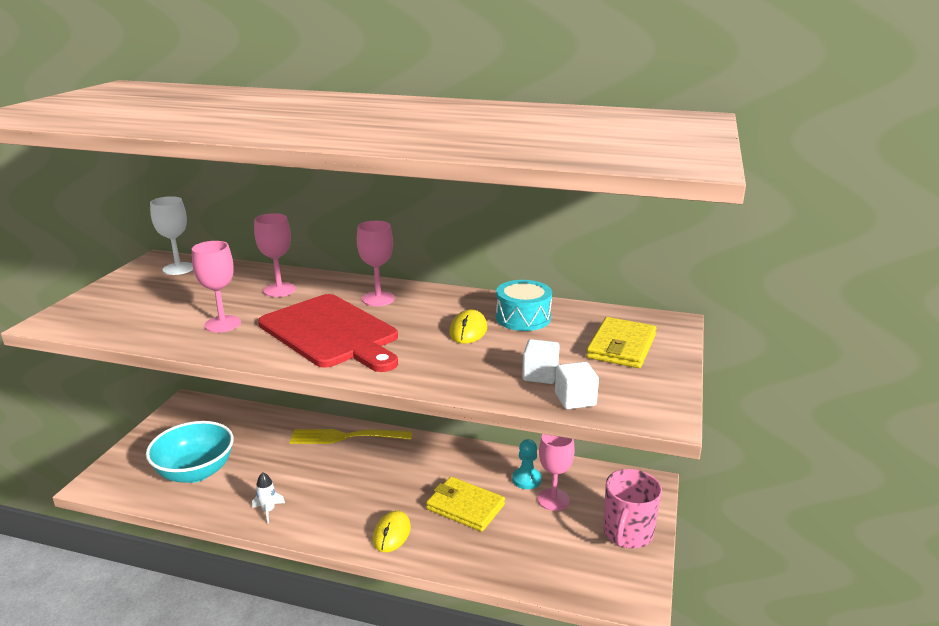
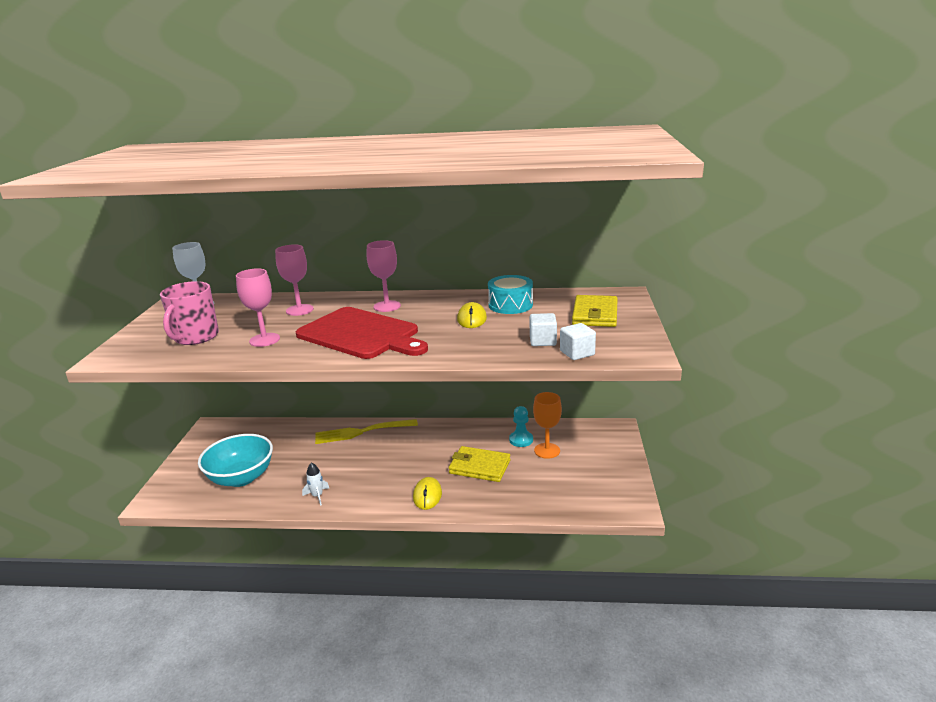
camera: 10 degrees left, 0 degrees up
(553, 500) = (547, 451): pink goblet -> orange goblet
(627, 533) = (611, 464): pink mug -> pink mug (195, 337)

